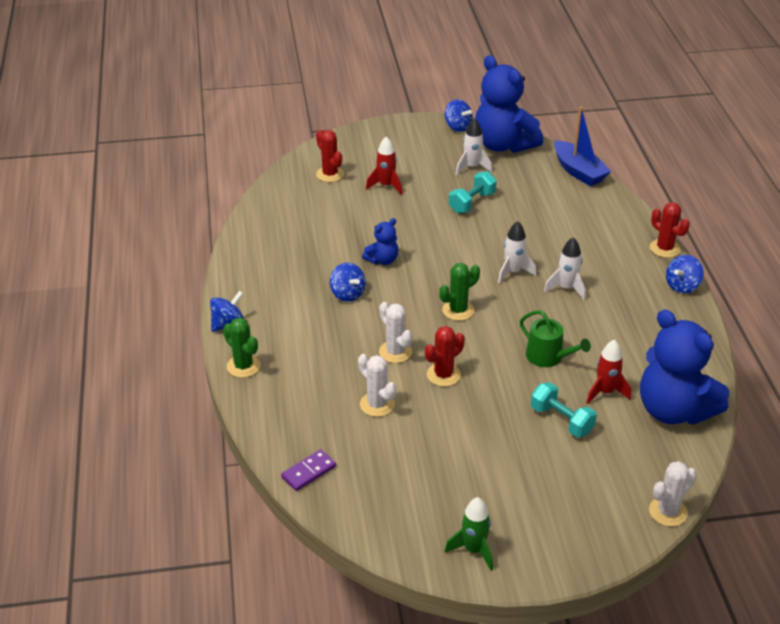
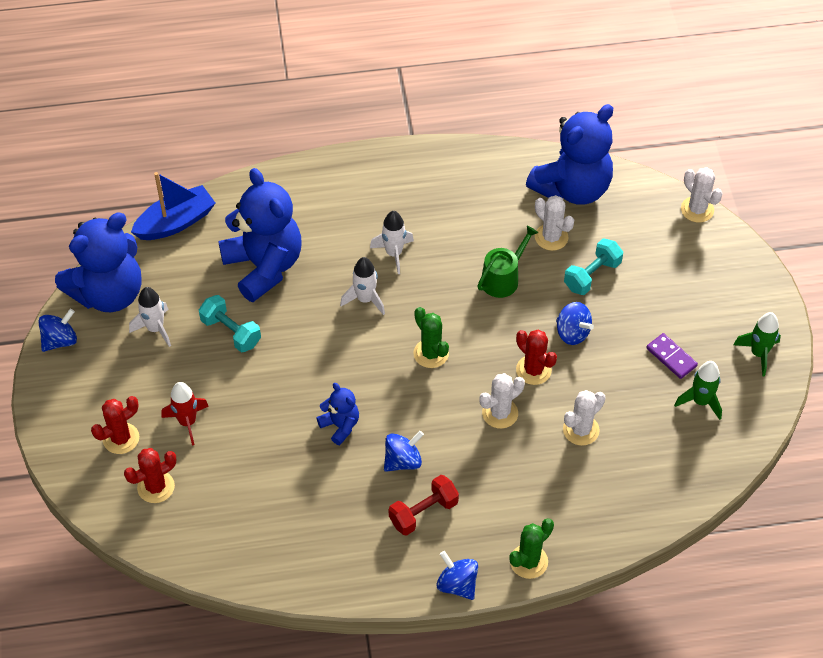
camera: 90 degrees left, 15 degrees up
(297, 305) = (423, 512): none -> red dumbbell
(309, 472) = (679, 489): purple domino -> purple domino (671, 357)
(410, 495) = (700, 401): none -> green rocket
(541, 217) = (264, 266): none -> blue teddy bear
(605, 392) = (551, 237): red rocket -> white cactus
(664, 248) = (328, 162): red cactus -> red cactus (121, 438)
(682, 286) = (391, 156): blue spinning top -> blue spinning top (572, 333)

